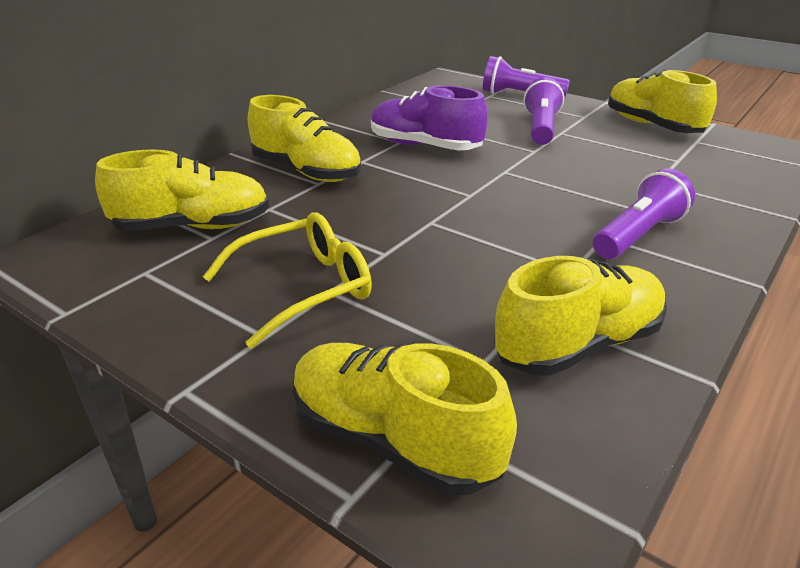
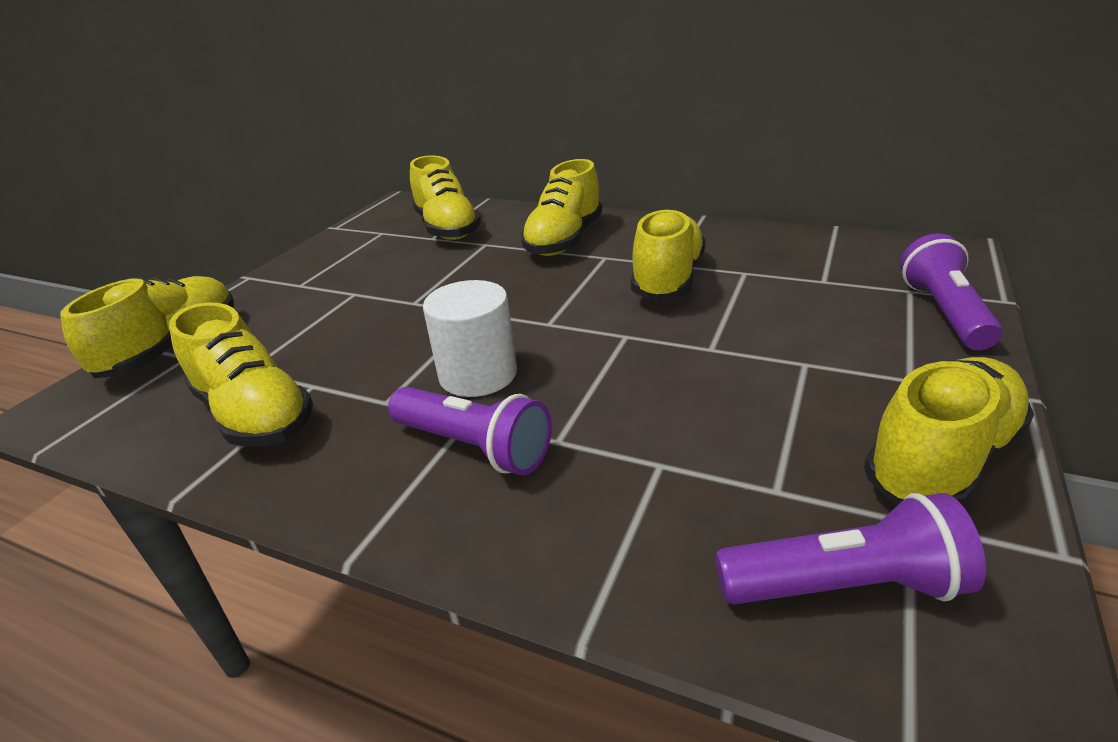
camera: 80 degrees right, 0 degrees up
(303, 288) = (358, 283): yellow glasses -> none
(425, 146) = (667, 279): purple shoe -> yellow shoe
(540, 228) = (478, 374): none -> white cylinder
(541, 128) = (806, 345): purple flashlight -> purple flashlight (844, 585)

